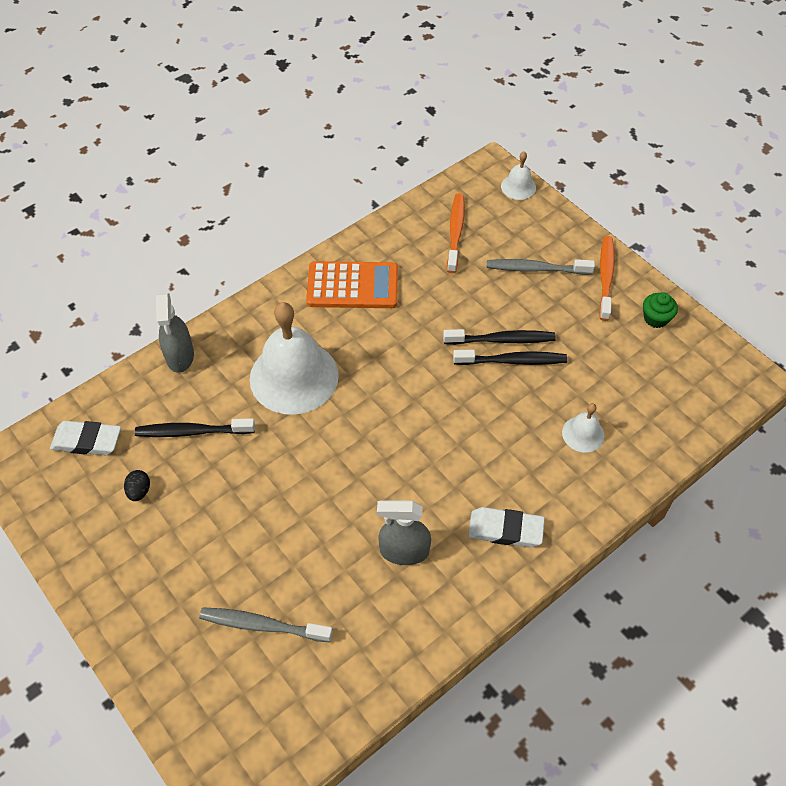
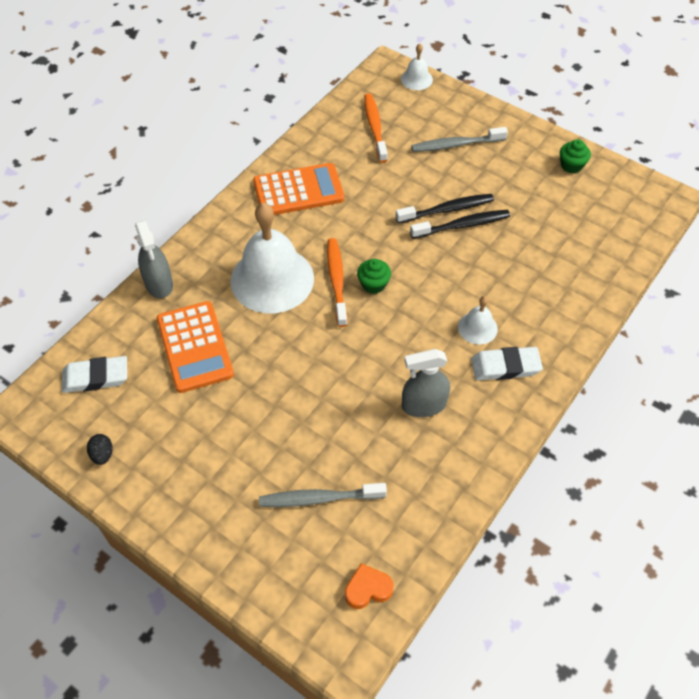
camera: 15 degrees left, 0 degrees up
(139, 491) = (162, 410): black egg -> black egg (102, 454)
(193, 432) = (195, 347): black toothbrush -> orange calculator
(279, 736) = (368, 589): none -> orange heart
(396, 405) = (373, 284): none -> green cupcake
(583, 434) = (543, 273): white bell -> white bell (477, 328)
(605, 277) = (518, 140): orange toothbrush -> orange toothbrush (336, 281)

